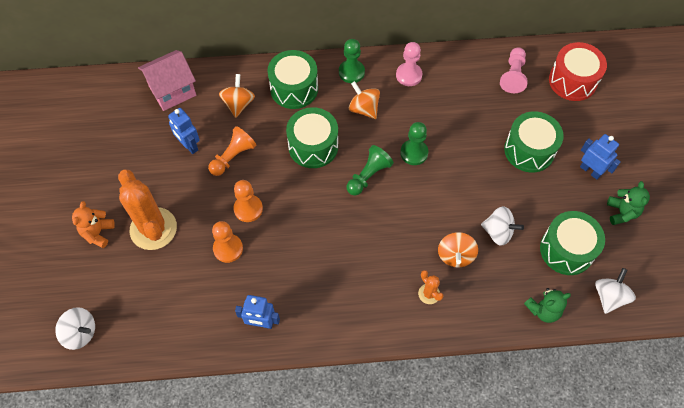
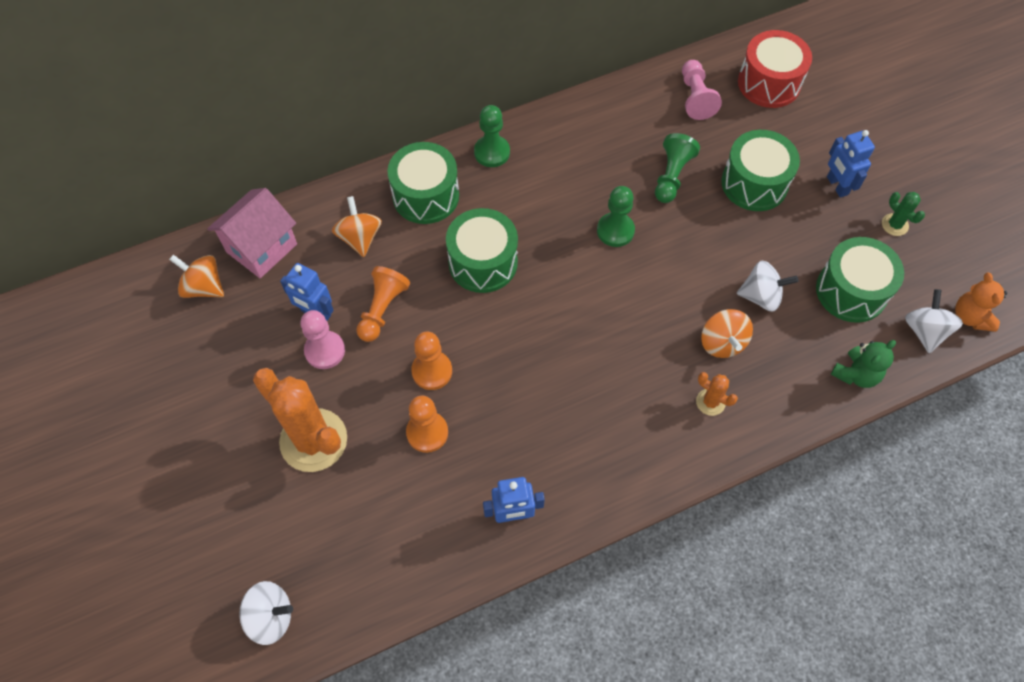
camera: 20 degrees left, 0 degrees up
(98, 233) = (237, 472): orange teddy bear -> orange teddy bear (970, 317)
(364, 109) = (528, 194): orange spinning top -> orange spinning top (204, 287)
(368, 176) = (570, 278): green pawn -> green pawn (671, 176)
(409, 75) = (566, 135): pink pawn -> pink pawn (325, 351)
(590, 170) = (837, 186): blue robot -> blue robot turned 135 degrees counterclockwise
(621, 212) = (894, 225): green teddy bear -> green cactus

